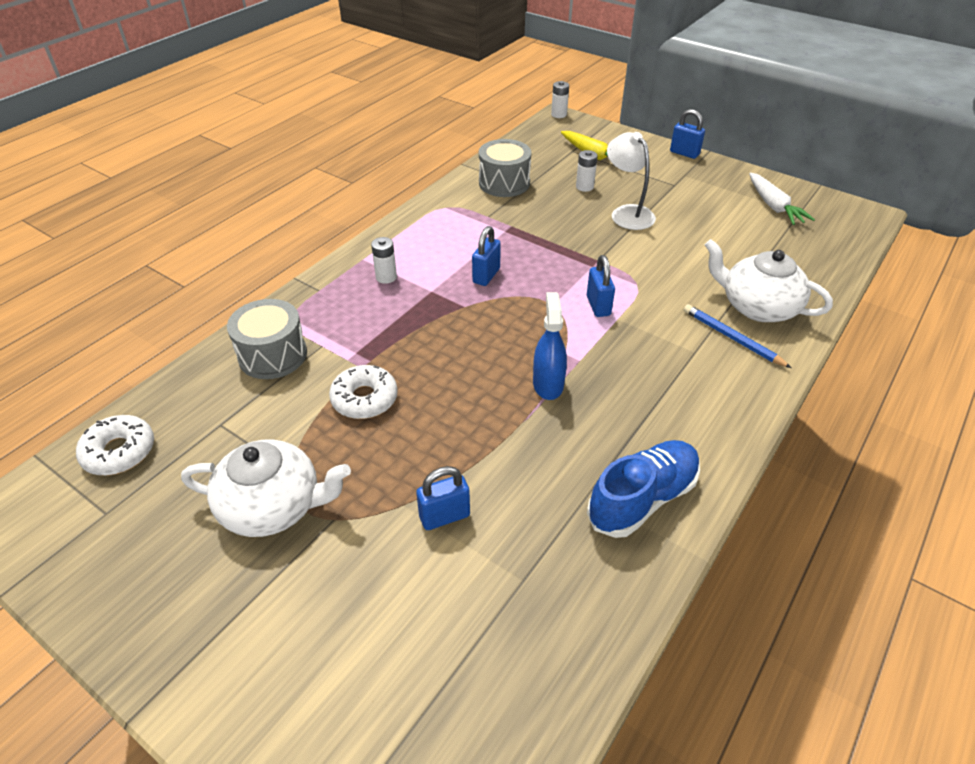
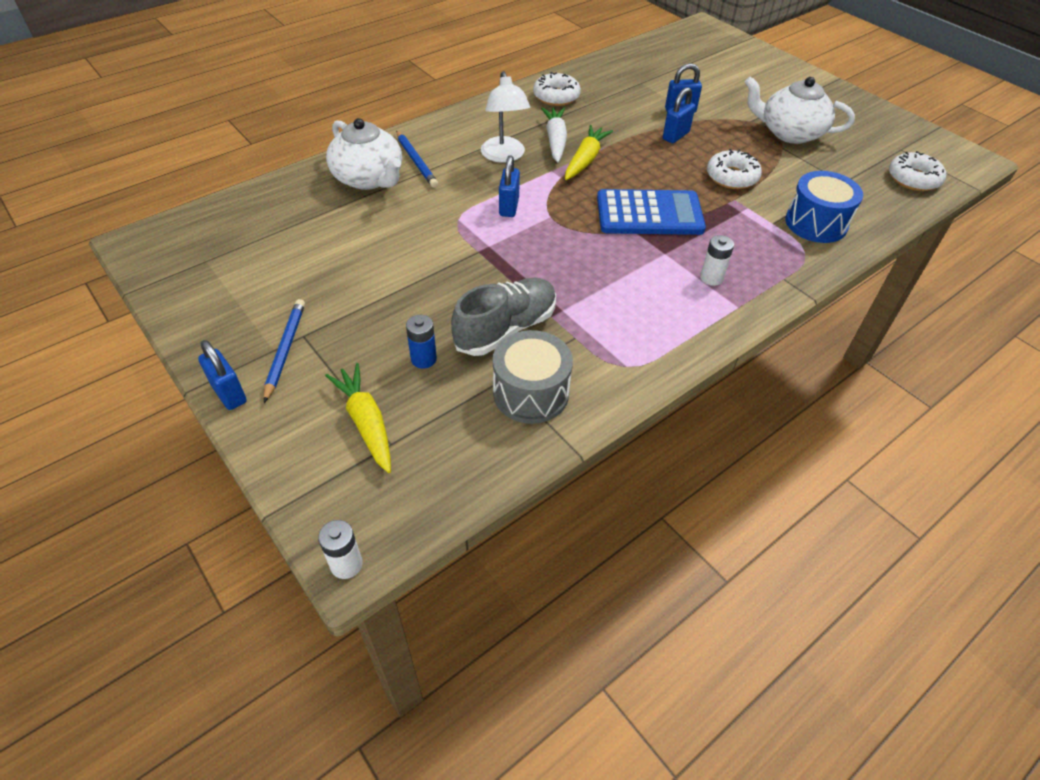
camera: 165 degrees left, 5 degrees up
(273, 355) = (816, 223): grey drum -> blue drum
(454, 328) = (649, 214): none -> blue calculator
(486, 276) = (604, 258): blue padlock -> blue padlock (675, 136)
(540, 212) = (506, 329): none -> grey shoe
(548, 384) = (585, 160): blue spray bottle -> yellow carrot
(584, 187) = (423, 359): white battery -> blue battery
(627, 213) = (401, 303): white lamp -> white lamp (504, 156)
(642, 499) = (556, 96): blue shoe -> white donut
(677, 176) = (285, 350): none -> blue pencil
(773, 206) = (223, 275): white carrot -> white carrot (555, 140)

